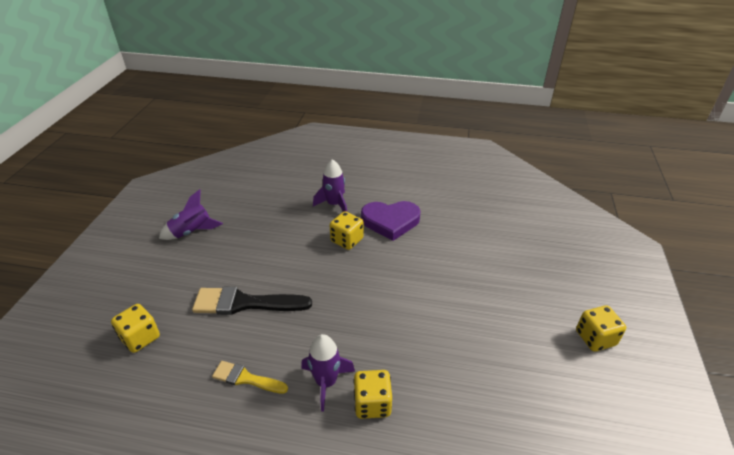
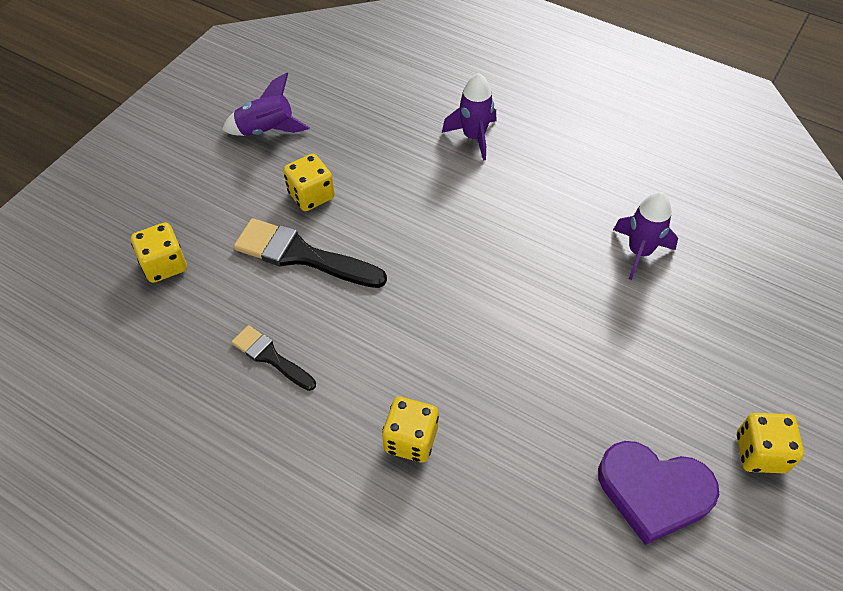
camera: 20 degrees right, 15 degrees up
(246, 378) = (271, 357): yellow brush -> black brush
(326, 382) = (364, 393): purple rocket -> purple rocket (639, 252)
(347, 240) = (469, 200): yellow dice -> yellow dice (311, 195)
(390, 221) = (544, 186): purple heart -> purple heart (653, 492)

